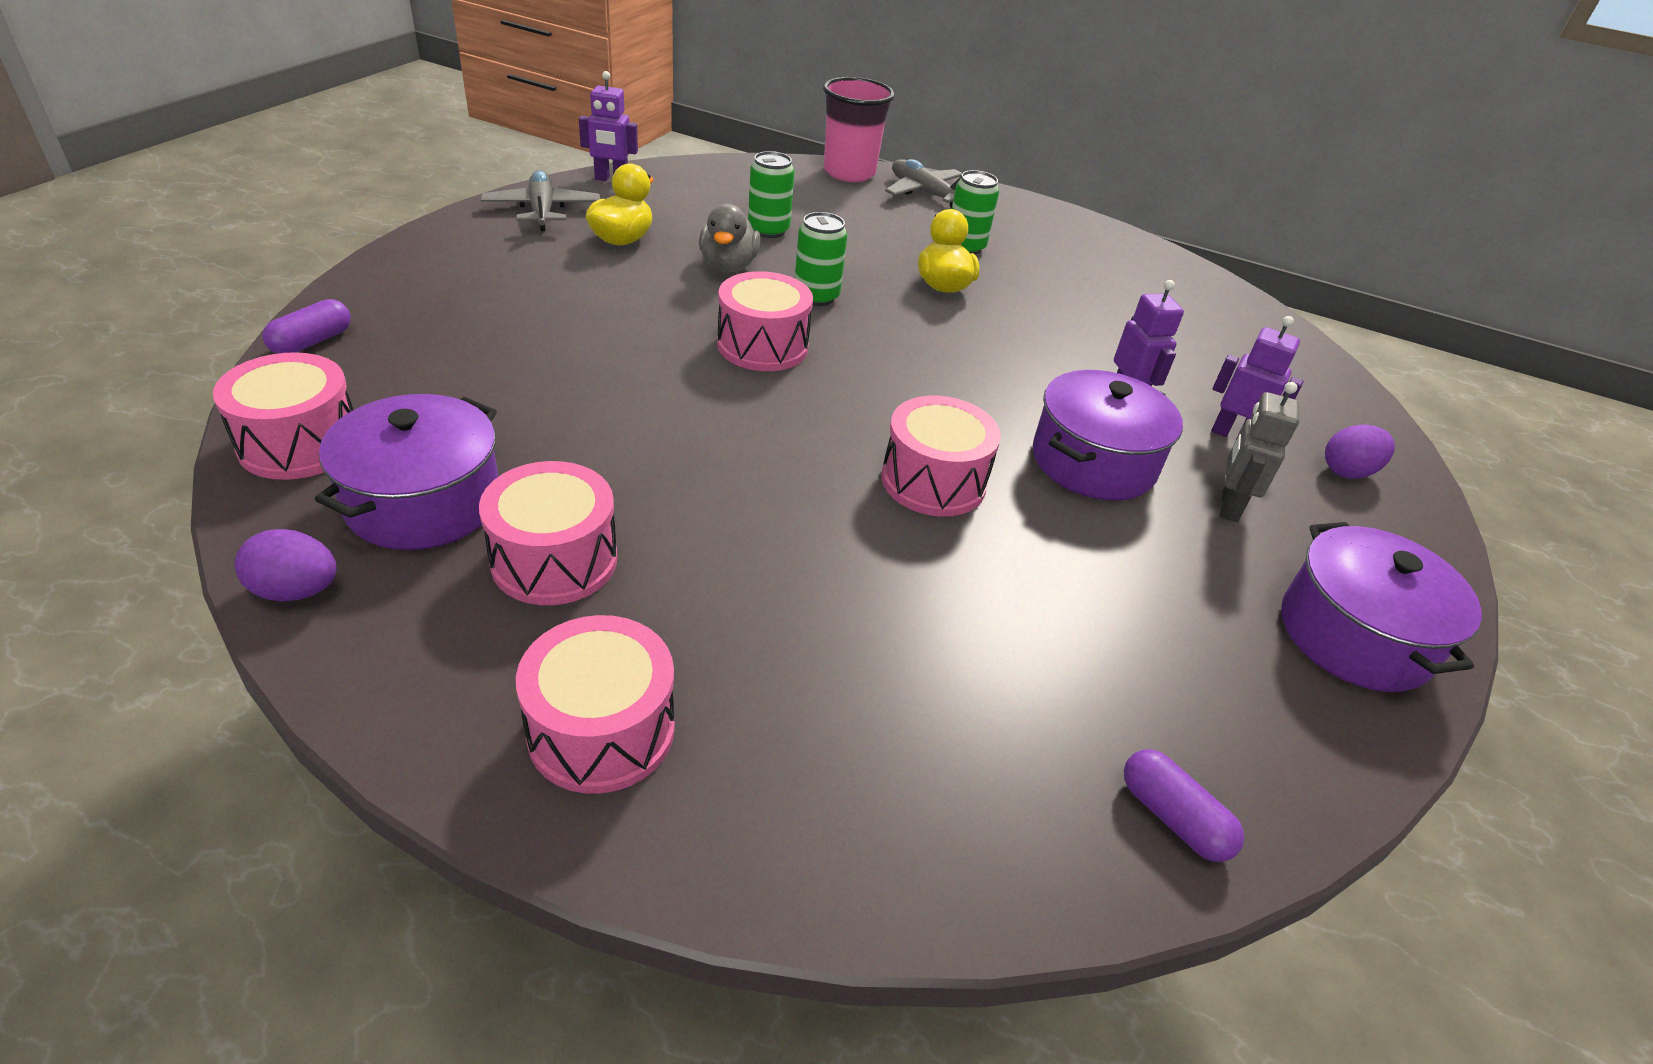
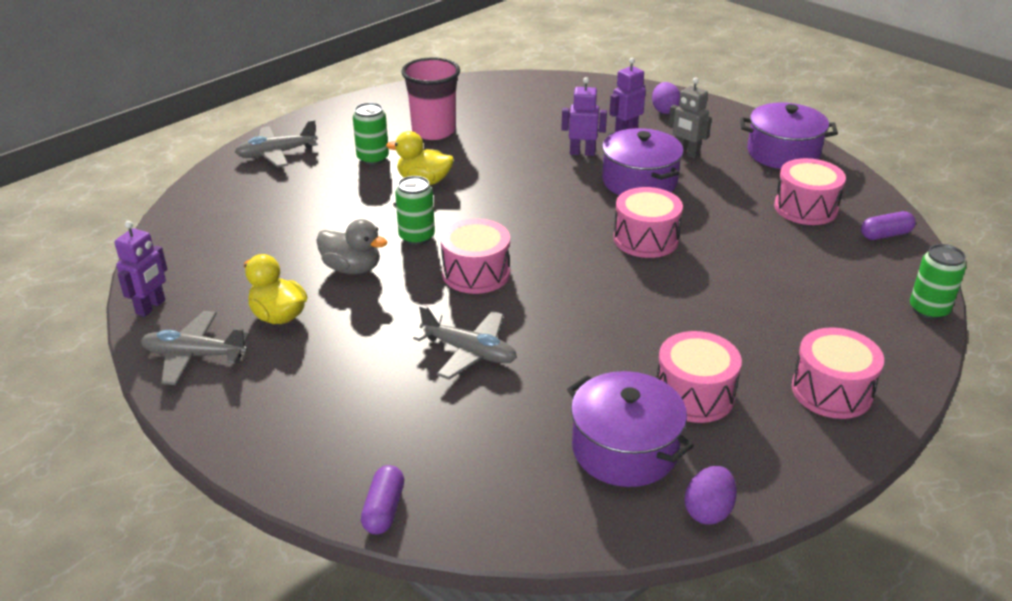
camera: 65 degrees left, 5 degrees down
(300, 444) = (539, 513): pink drum -> pink drum (805, 208)
(312, 342) = (384, 509): purple capsule -> purple capsule turned 45 degrees clockwise
(597, 360) = (469, 352): none -> grey plane
(768, 230) = (300, 238): green can -> green can (929, 309)
(849, 173) = (217, 179): pink cup -> pink cup (433, 131)

